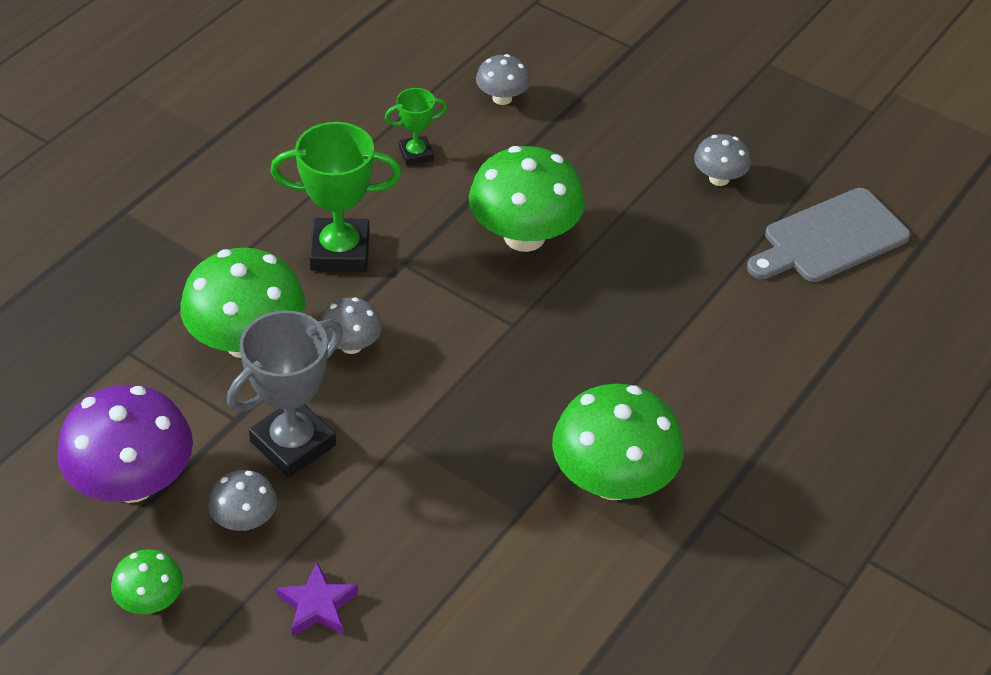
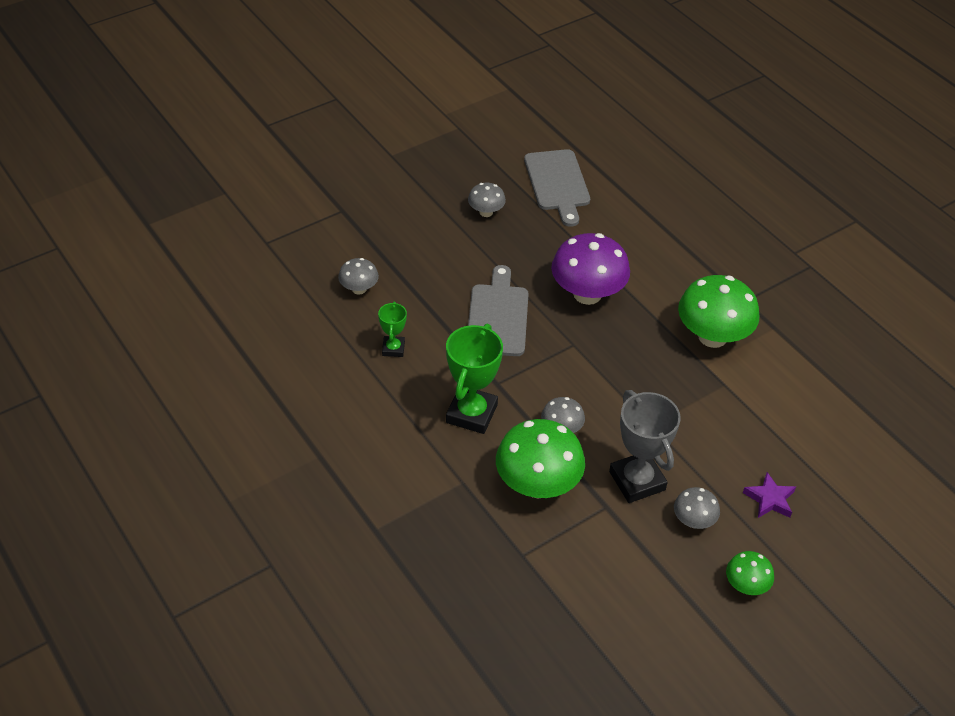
camera: 70 degrees left, 0 degrees up
(133, 483) = (644, 576): purple mushroom -> purple mushroom (587, 294)
(524, 236) = (497, 316): green mushroom -> grey cutting board

